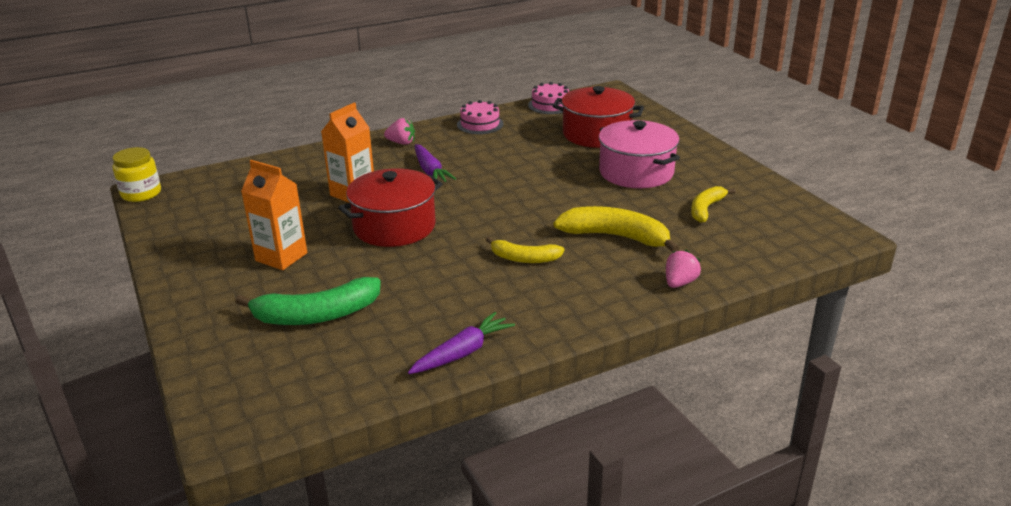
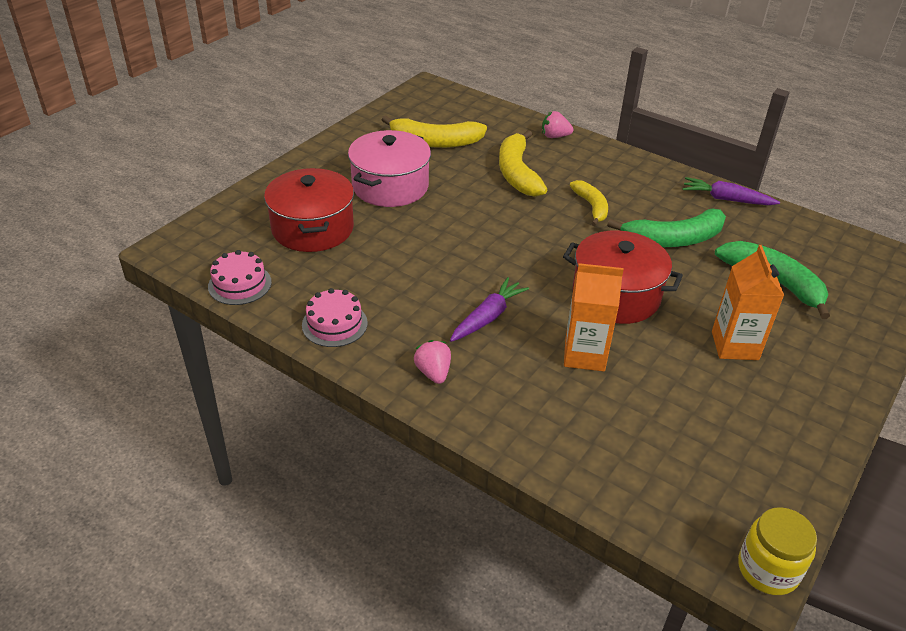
camera: 120 degrees left, 10 degrees up
(432, 284) = (673, 239): none -> green banana
(706, 209) = (434, 142): yellow banana -> yellow banana, size x1.62

